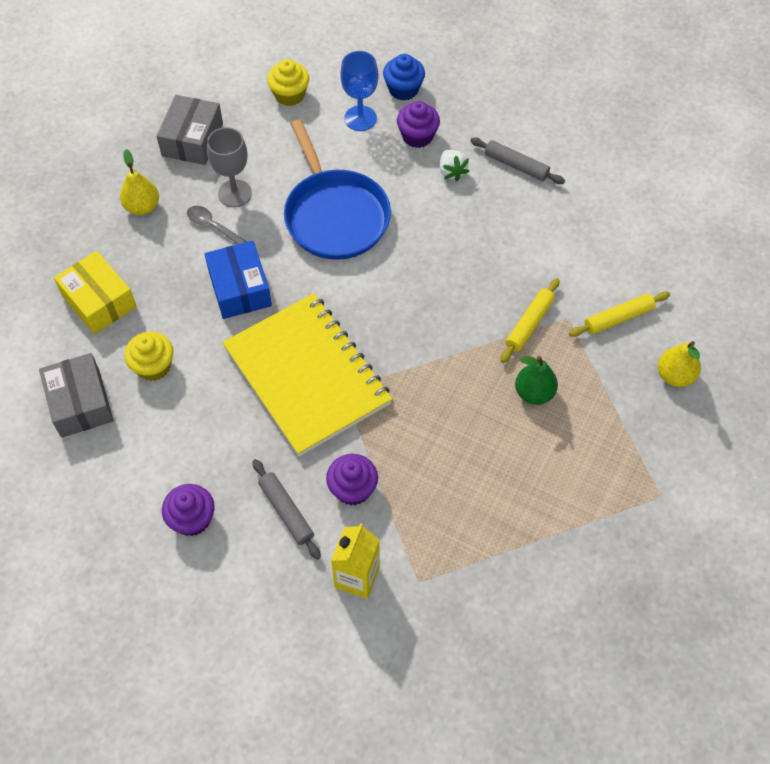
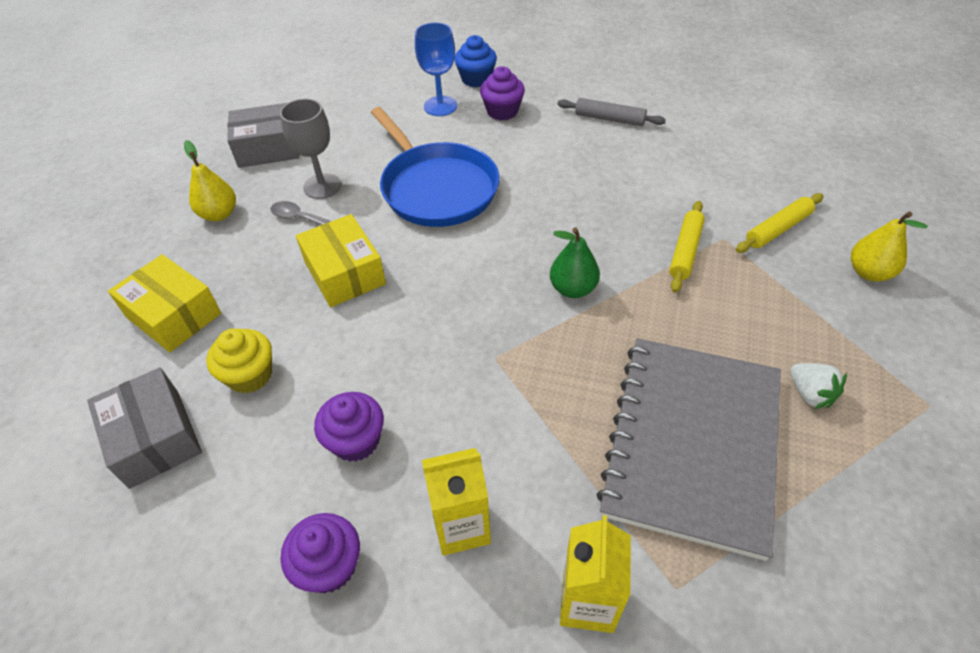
camera: 10 degrees left, 10 degrees down
(192, 140) = (268, 148): grey box -> grey box turned 75 degrees clockwise
(240, 288) = (345, 273): blue box -> yellow box
(286, 512) = (461, 526): grey rolling pin -> yellow carton
(289, 95) = (364, 99): yellow cupcake -> none
(307, 376) = (447, 350): yellow notebook -> none
(352, 489) = (543, 476): purple cupcake -> purple cupcake (356, 440)
(452, 172) = (547, 133): white strawberry -> white strawberry (810, 394)
(468, 487) = (691, 443): none -> grey notebook
(534, 393) = (723, 319): green pear -> green pear (573, 289)

